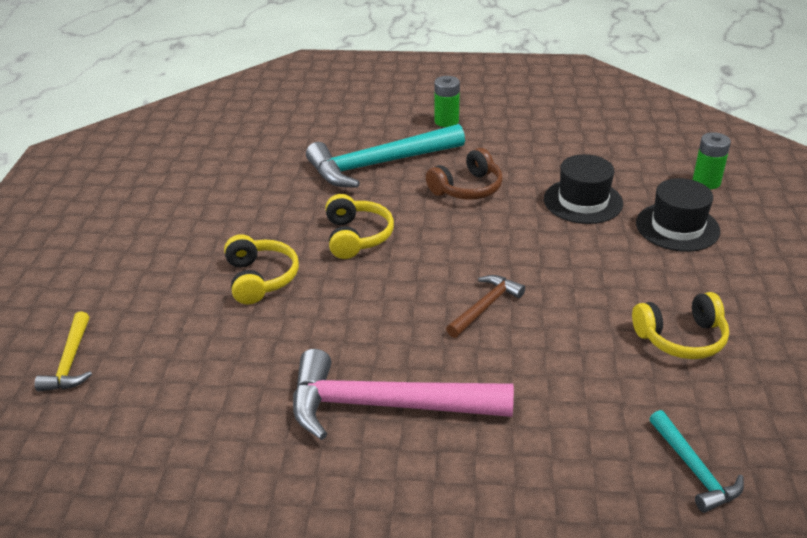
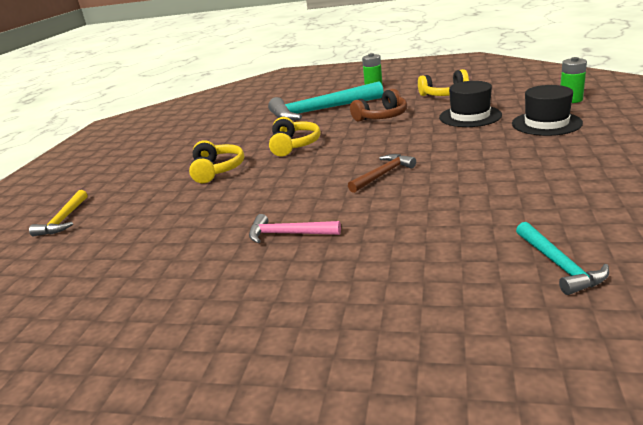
camera: 10 degrees right, 10 degrees down
(385, 406) = (288, 234): pink hammer -> pink hammer, size x0.51
(681, 338) = (548, 183): yellow headphones -> yellow headphones (445, 94)

